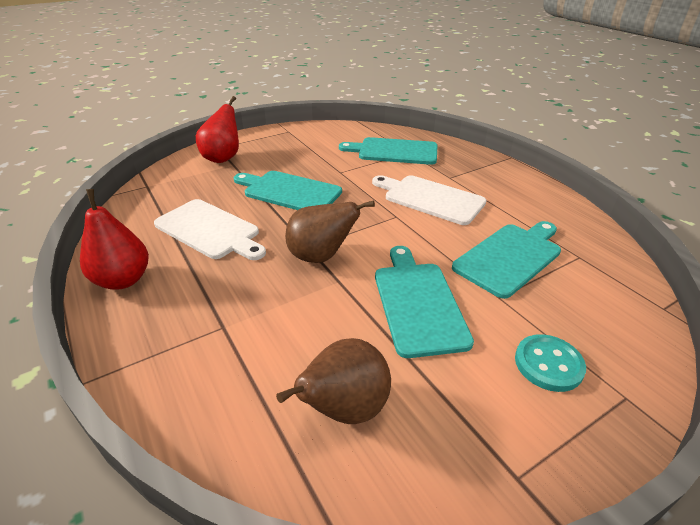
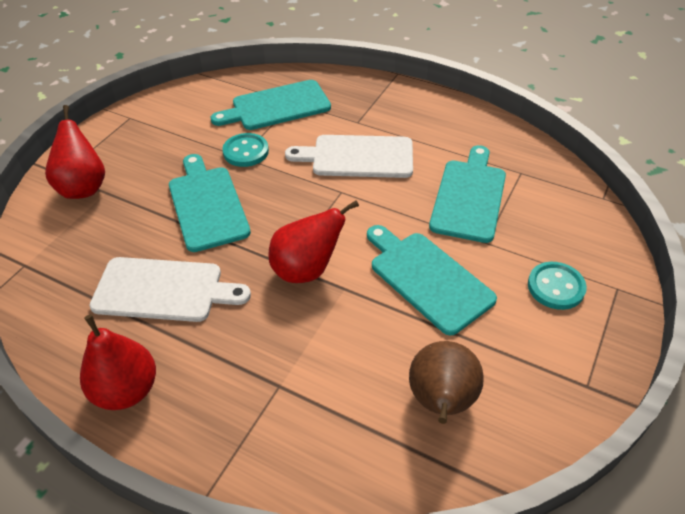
camera: 30 degrees left, 10 degrees up
(289, 192) = (207, 205): turquoise cutting board -> turquoise cutting board turned 75 degrees clockwise
(321, 257) = (307, 270): brown pear -> red pear
(346, 170) = (246, 151): none -> turquoise button

